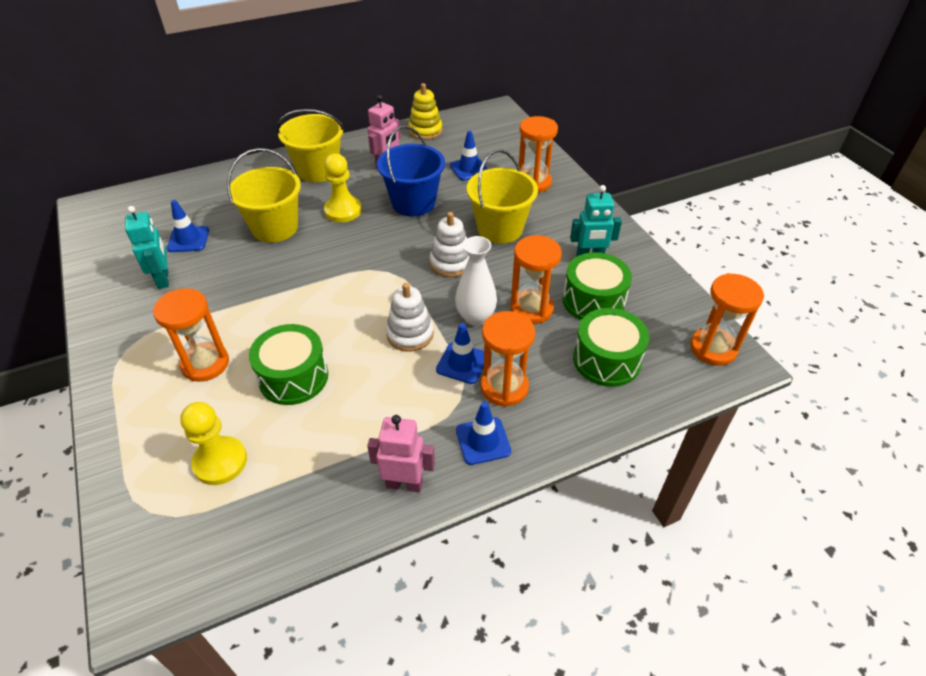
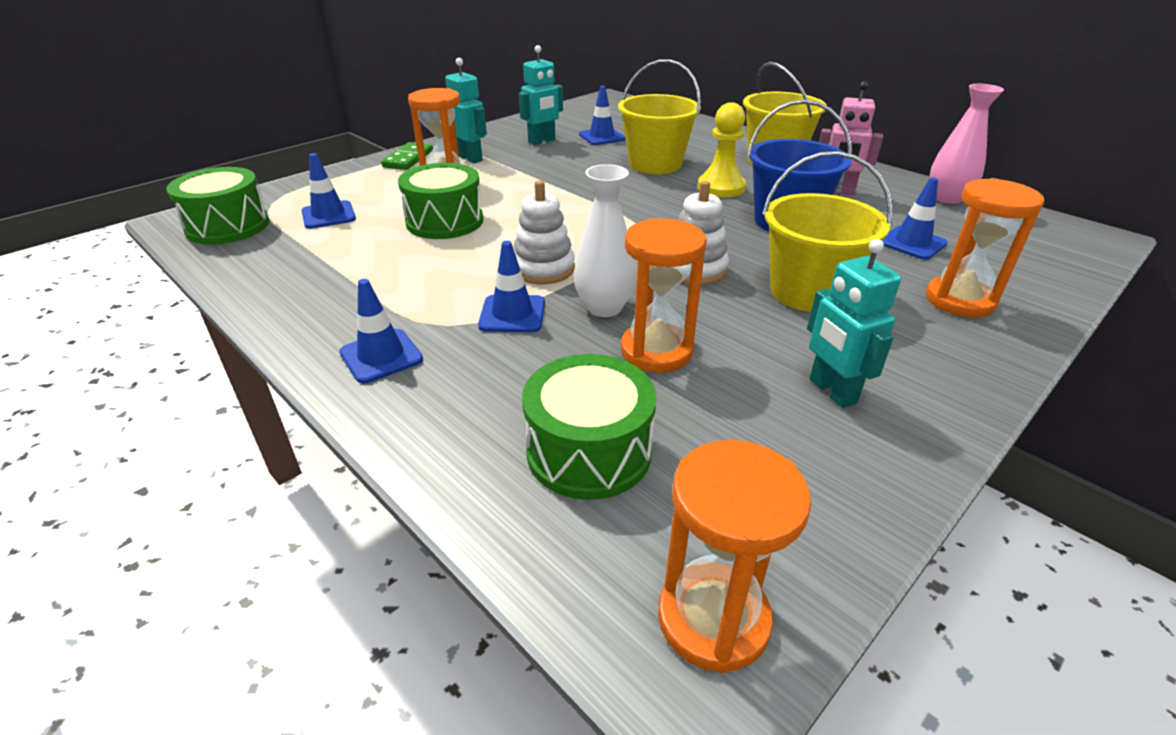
camera: 70 degrees right, 10 degrees down
(121, 384) = (408, 159): none -> green domino
(162, 337) = (470, 158): none -> turquoise robot
(220, 462) = (328, 215): yellow pawn -> blue traffic cone
(404, 484) = (307, 314): pink robot -> none
(425, 131) = (946, 198): yellow stacking toy -> pink vase
(504, 387) = (483, 356): orange hourglass -> none
(593, 301) = (724, 413): green drum -> green drum (228, 226)

